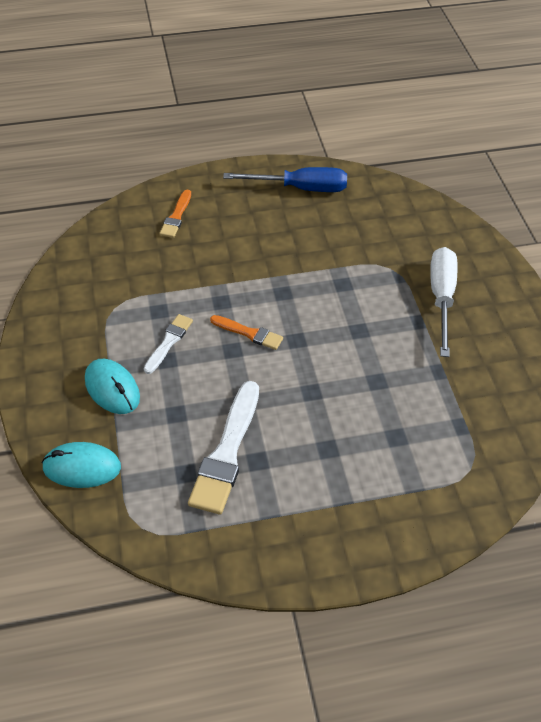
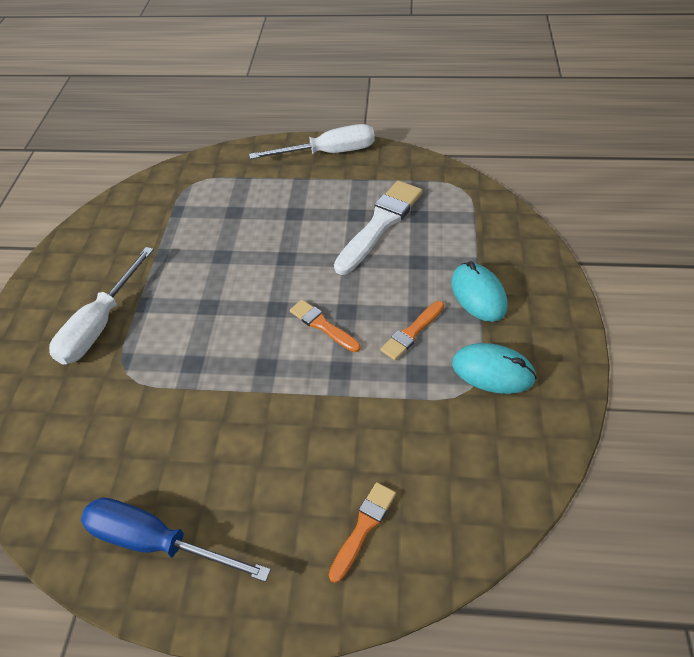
camera: 160 degrees left, 0 degrees up
(82, 467) = (509, 234): turquoise mouse -> turquoise mouse (492, 371)
(169, 342) = (412, 332): white brush -> orange brush
(326, 556) = (329, 153): none -> white screwdriver

